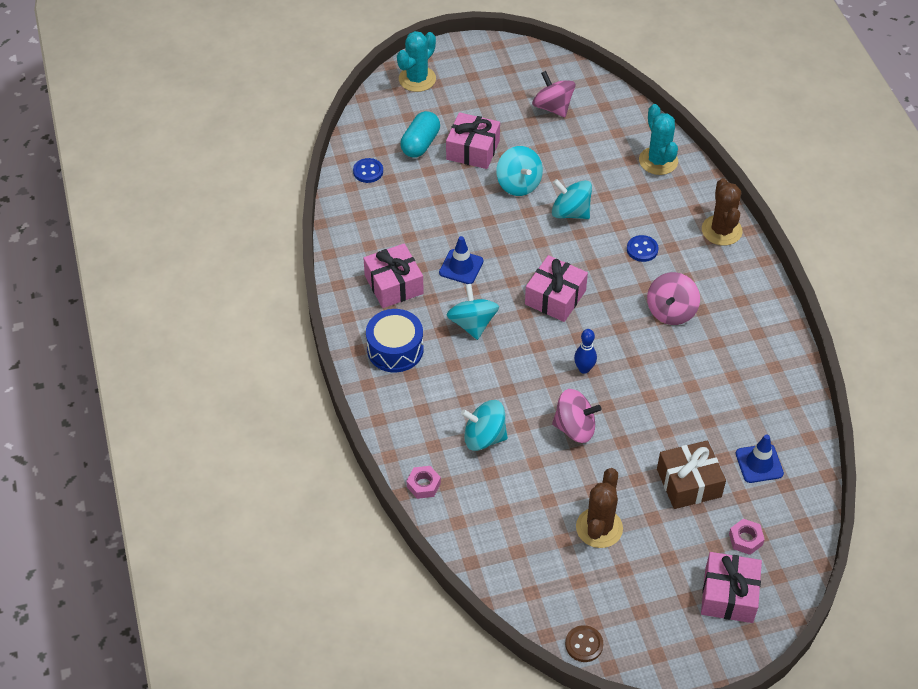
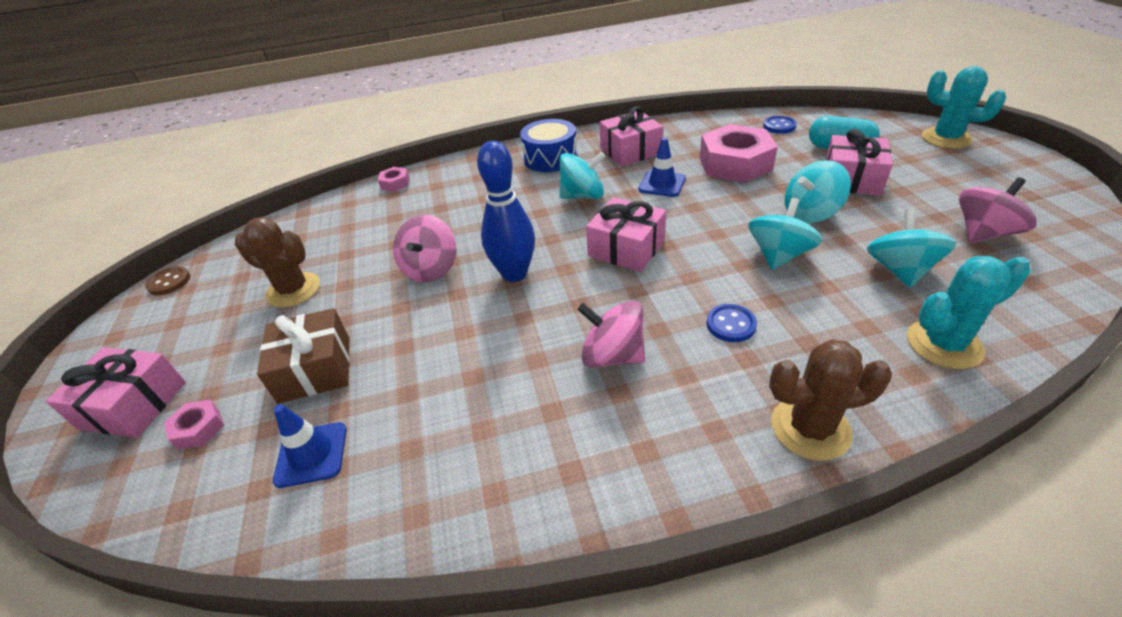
camera: 95 degrees right, 10 degrees down
(434, 214) = (735, 163): none -> pink nut
(484, 437) = (436, 211): turquoise spinning top -> turquoise spinning top (899, 270)
(584, 369) = (514, 274): blue bowling pin -> blue bowling pin, size x1.82

